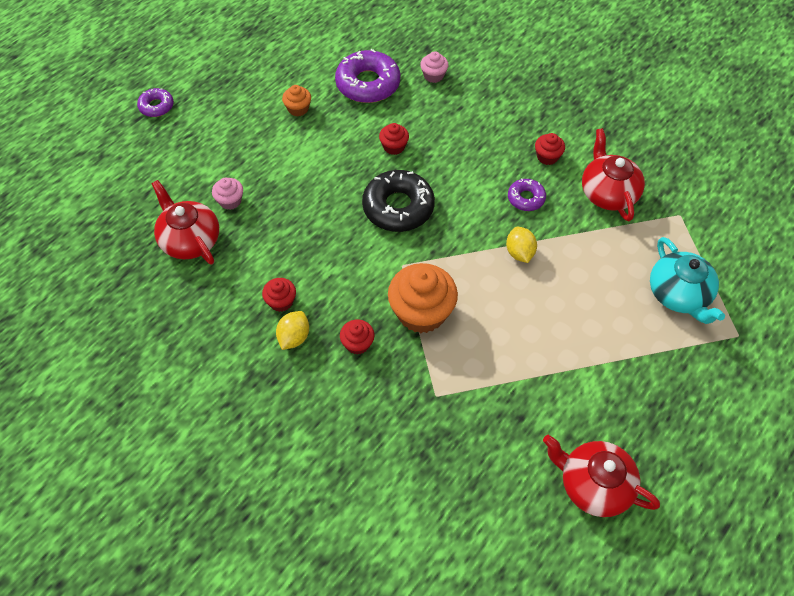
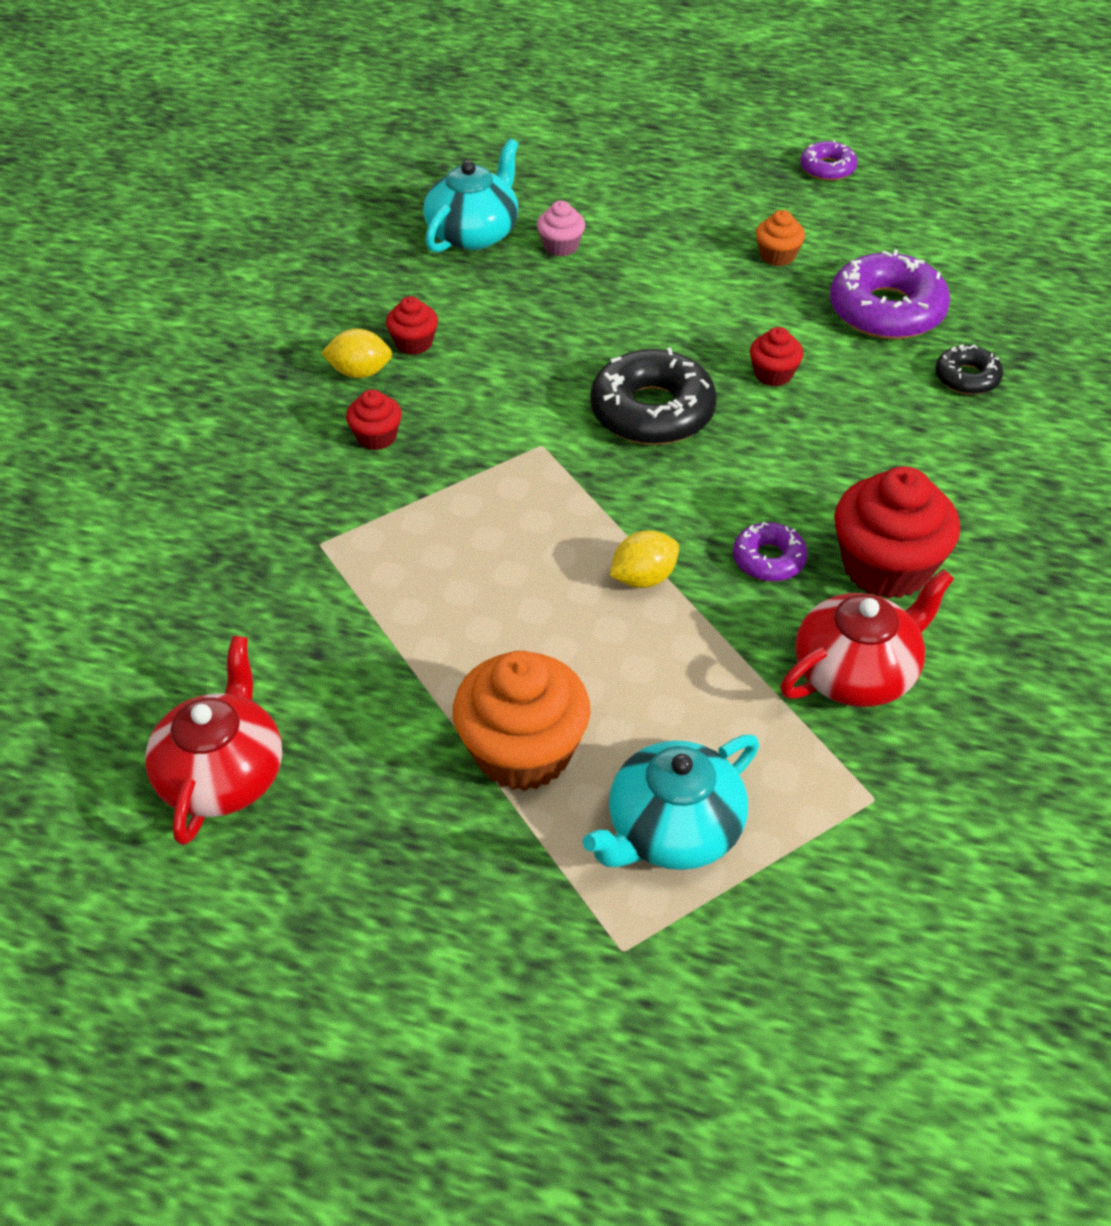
camera: 70 degrees right, 10 degrees down
(156, 106) = (684, 133): purple donut -> purple donut (827, 168)
(190, 240) = (474, 233): red teapot -> turquoise teapot
(421, 312) = (463, 489): orange cupcake -> orange cupcake (523, 751)
(433, 75) = (967, 378): pink cupcake -> black donut
(547, 157) = (886, 567): red cupcake -> red cupcake, size x2.01

